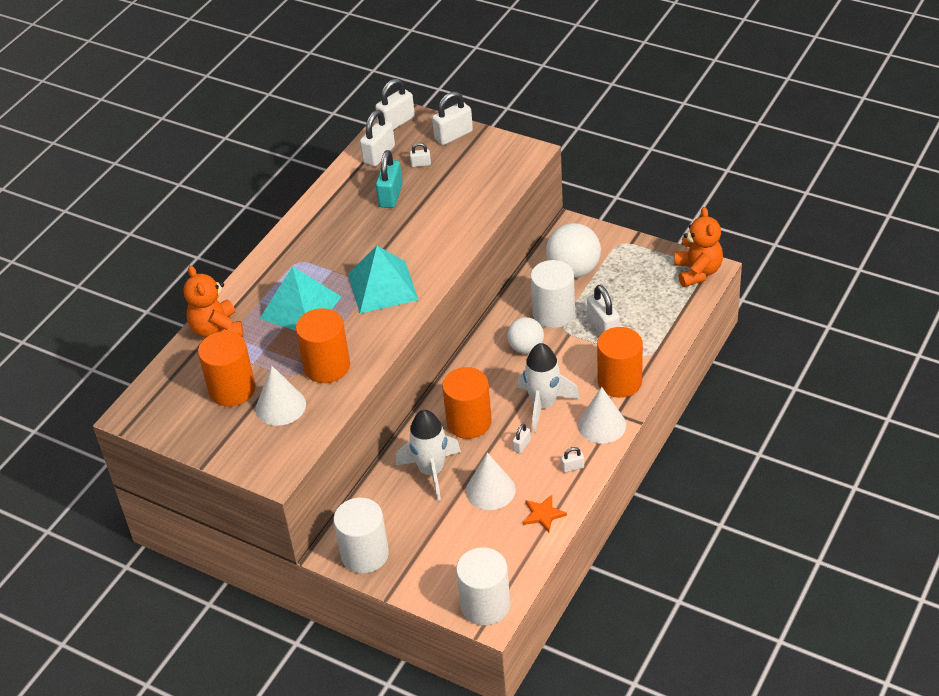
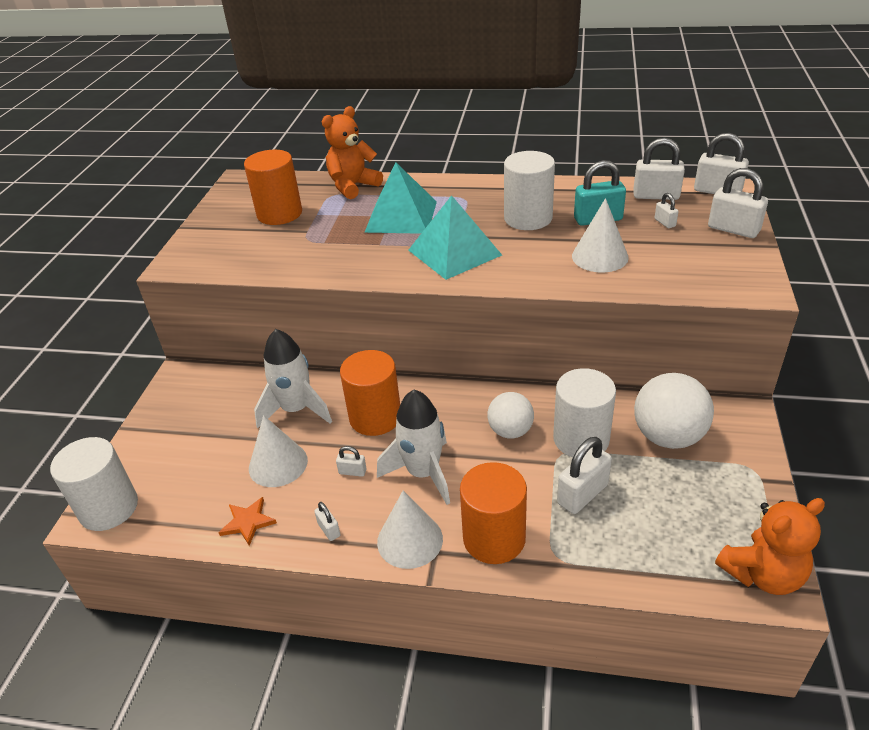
camera: 70 degrees right, 5 degrees down
(280, 406) = (263, 243): white cone -> white cone (600, 256)
(327, 366) = (324, 253): orange cylinder -> none
(365, 554) = (178, 396): white cylinder -> white cylinder (528, 218)

